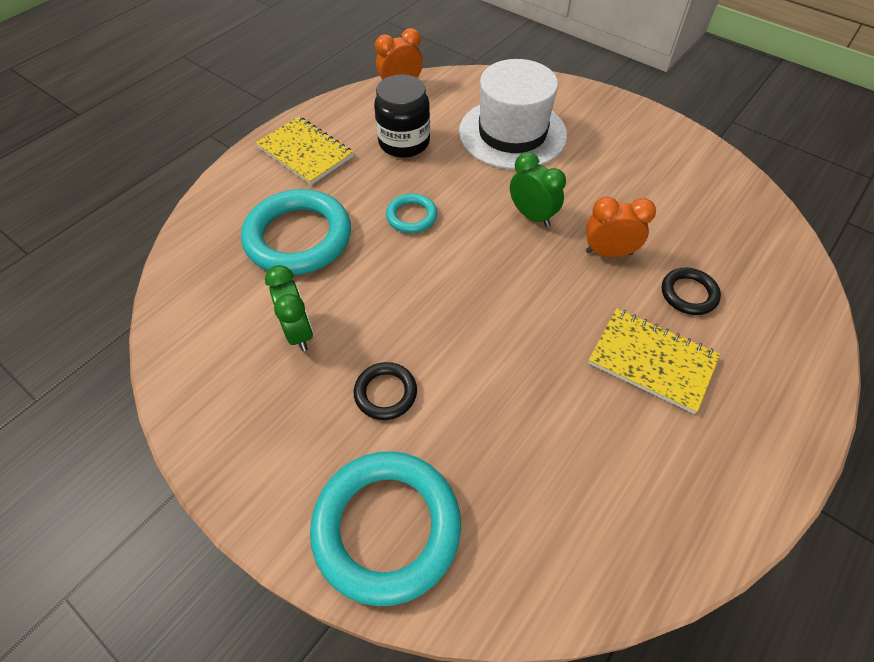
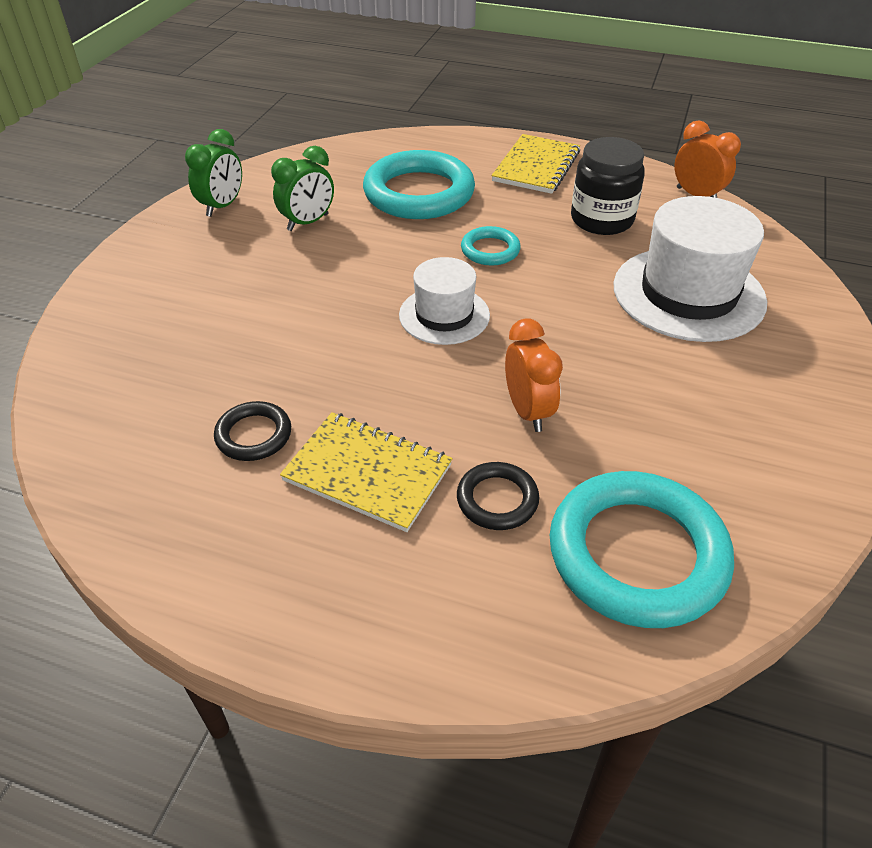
camera: 70 degrees right, 10 degrees down
(385, 393) = (258, 285): black ring -> black ring (254, 435)
(386, 527) = (123, 317): turquoise ring -> turquoise ring (637, 554)
(485, 268) = (444, 315): none -> white hat
(532, 216) = (550, 335): green clock -> green clock (222, 206)
(652, 361) = (367, 473): yellow notebook -> yellow notebook turned 75 degrees counterclockwise

